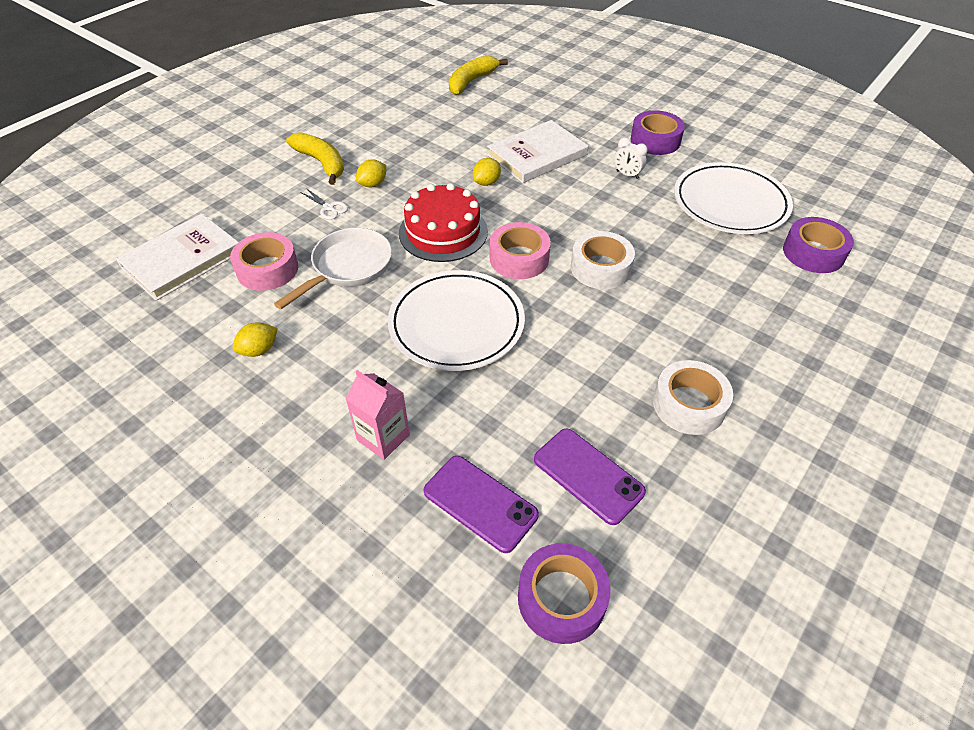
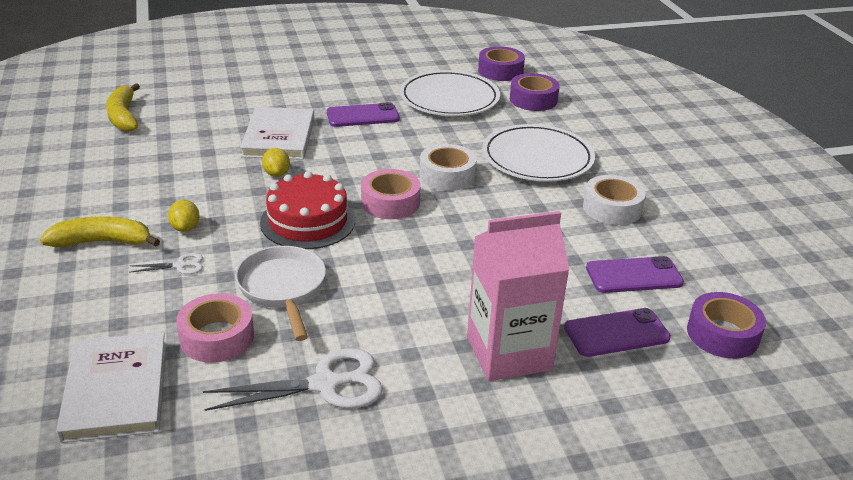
camera: 55 degrees left, 15 degrees down
(259, 350) = (325, 384): yellow lemon -> white scissors
(383, 437) = (508, 353): pink carton -> pink carton, size x1.82
(456, 324) = (426, 263): white plate -> white plate (537, 158)
(627, 175) = (362, 116): white clock -> purple phone
(655, 140) = (342, 87): purple tape -> purple tape (500, 71)

